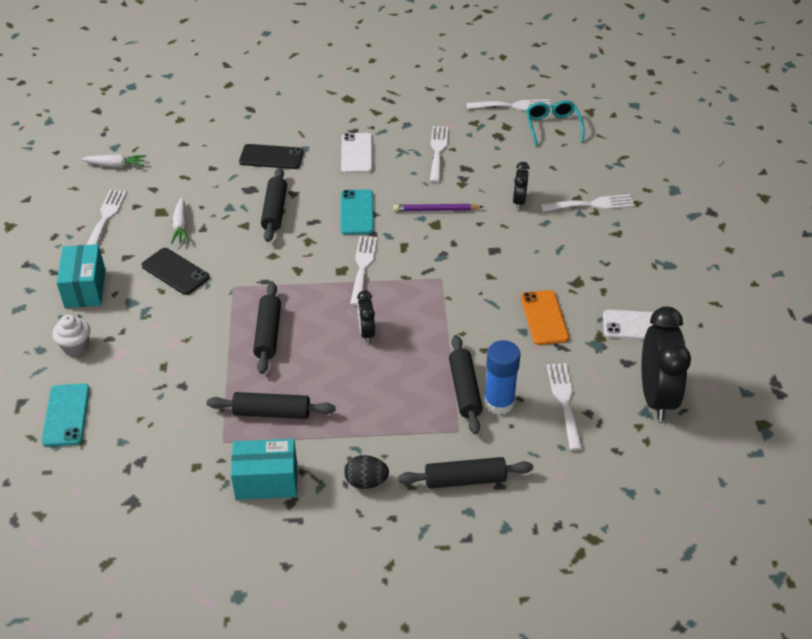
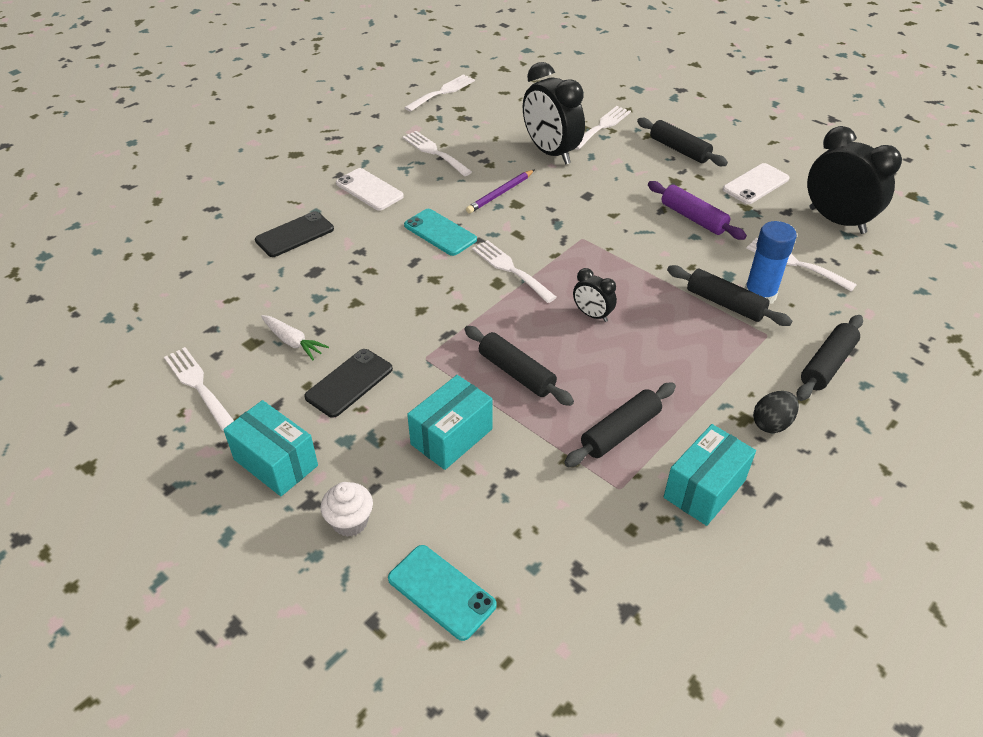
camera: 45 degrees left, 0 degrees up
(115, 165) = (135, 333): white carrot -> none
(175, 271) = (349, 383): black phone -> black phone turned 45 degrees counterclockwise
(182, 342) = (451, 436): none -> turquoise box
(275, 211) = (366, 274): black rolling pin -> black rolling pin (679, 150)
(519, 201) = (550, 152): black clock -> black clock, size x2.03
(544, 318) = (693, 218): orange phone -> purple rolling pin
(552, 126) = (493, 91): turquoise glasses -> none

